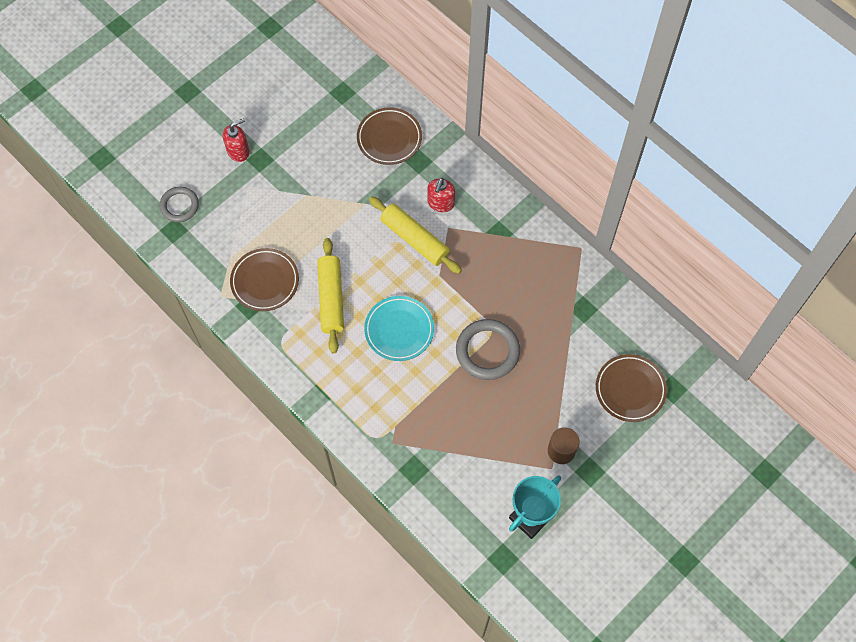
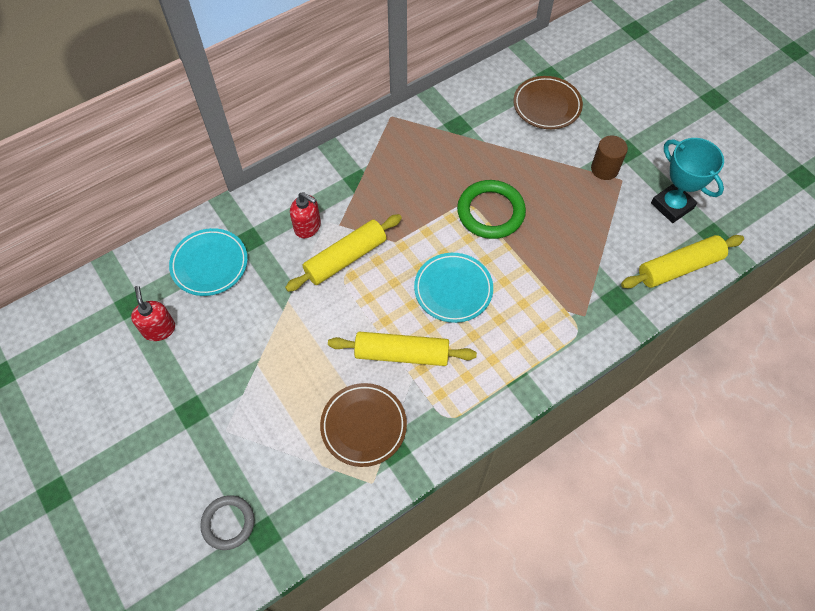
camera: 80 degrees left, 5 degrees down
(238, 151) = (170, 436): red soap dispenser -> red soap dispenser (159, 329)
(389, 138) = (210, 264): brown plate -> turquoise plate
(459, 525) = (679, 267): none -> yellow rolling pin
(487, 351) = (490, 212): grey ring -> green ring

